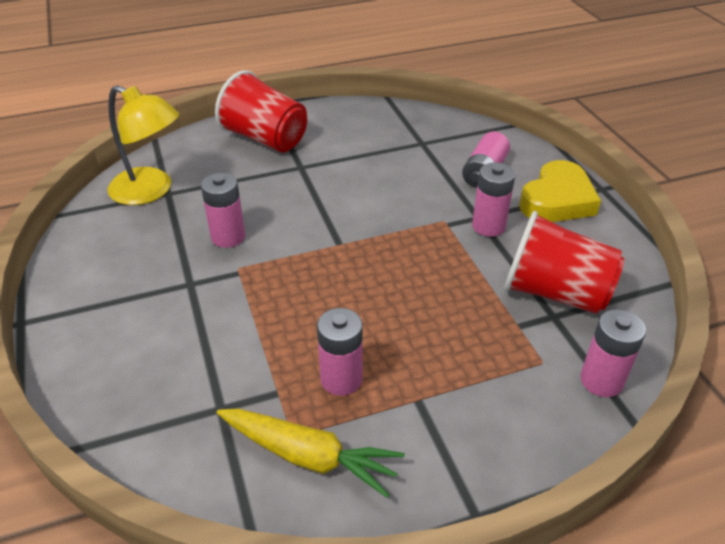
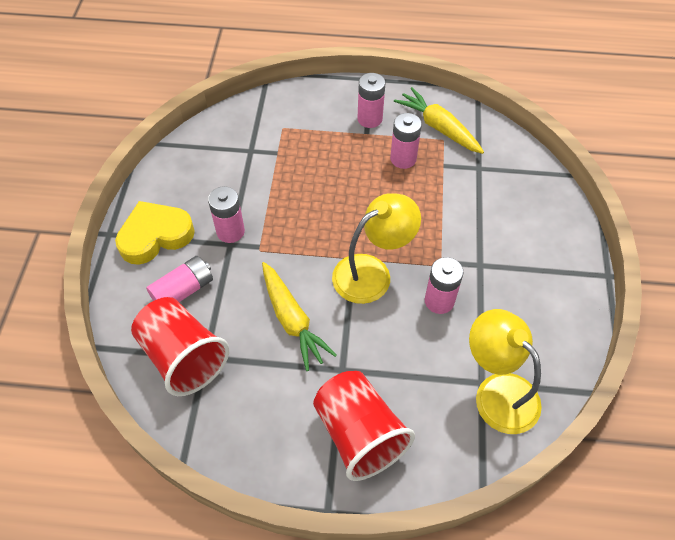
camera: 155 degrees left, 15 degrees up
(312, 238) = (372, 272): none -> yellow lamp
(368, 182) = (292, 319): none -> yellow carrot
(554, 293) = (235, 163): red cup -> red cup (183, 357)
(601, 381) = (261, 108): pink battery -> pink battery (369, 119)

